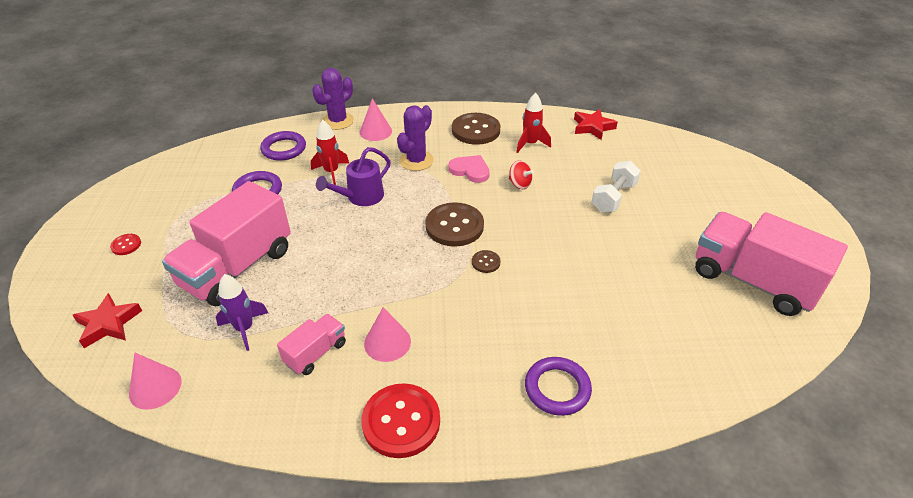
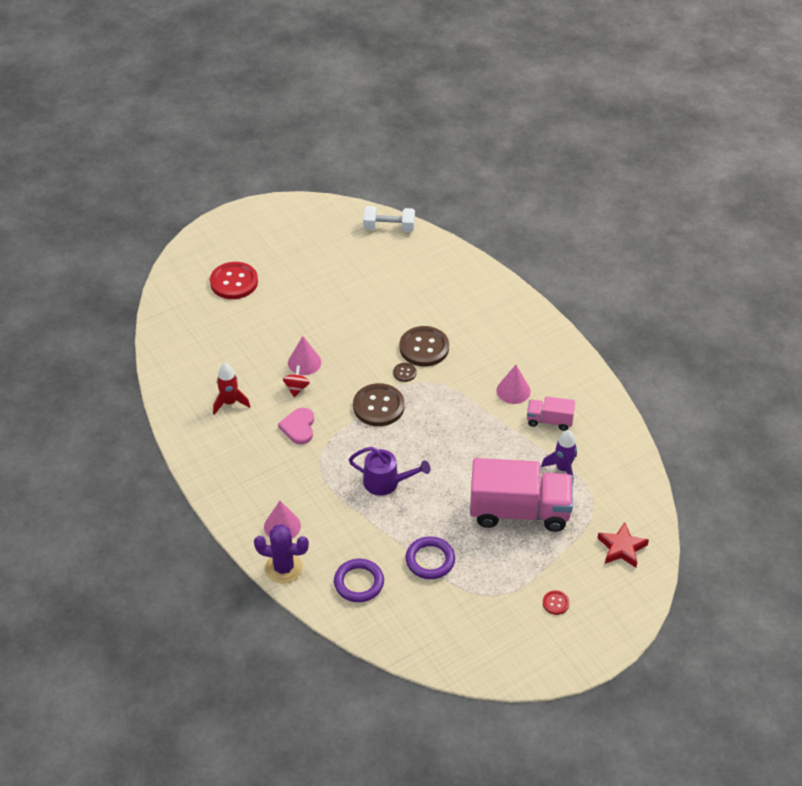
camera: 120 degrees left, 5 degrees up
(155, 387) = (636, 483): pink cone -> pink cone (304, 362)
(331, 172) = (367, 523): red rocket -> none
(401, 421) = (559, 358): red button -> red button (234, 282)
(416, 161) = (309, 471): purple cactus -> none
(476, 130) = (231, 450): brown button -> brown button (424, 348)
(557, 388) = (483, 303): purple ring -> none
(592, 127) = (173, 369): red star -> none
(613, 197) = (276, 327): white dumbbell -> white dumbbell (389, 228)
(752, 281) = (324, 240): pink truck -> none

